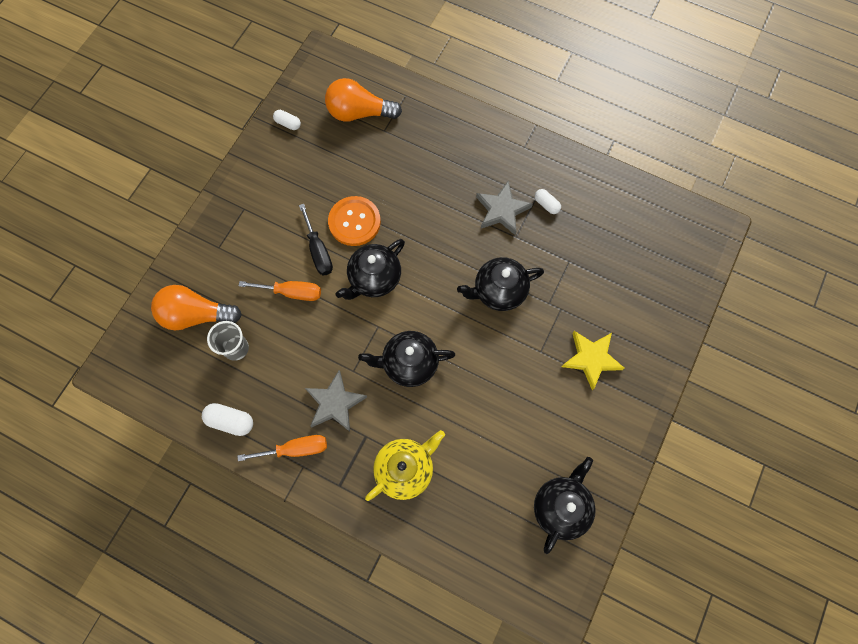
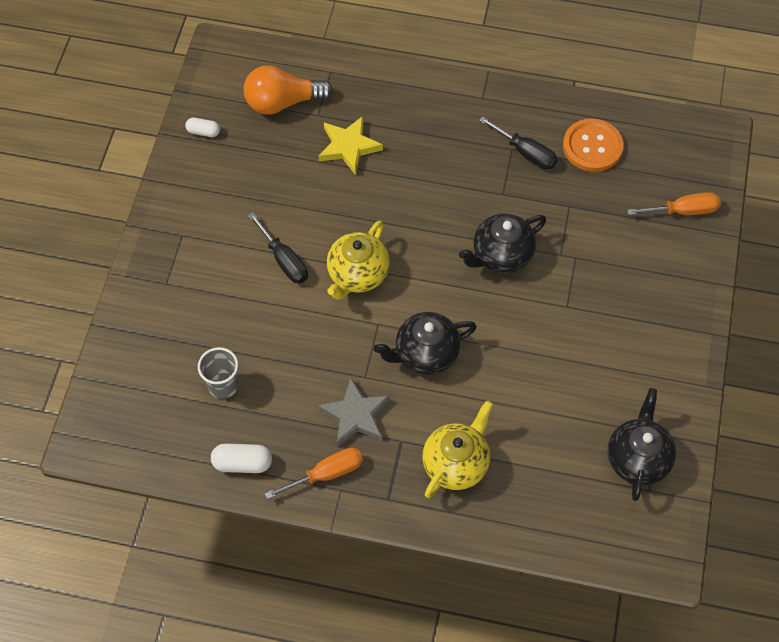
camera: 15 degrees left, 10 degrees down
(196, 315) = (164, 361): orange light bulb -> none
(292, 292) = (268, 311): orange screwdriver -> orange screwdriver (683, 211)
(354, 222) = (315, 220): orange button -> orange button (592, 146)
(374, 279) = (357, 275): black teapot -> yellow teapot
(502, 210) = (478, 170): grey star -> none
(546, 204) = (526, 153): white capsule -> black screwdriver
(591, 359) = (624, 300): yellow star -> yellow star (349, 147)

